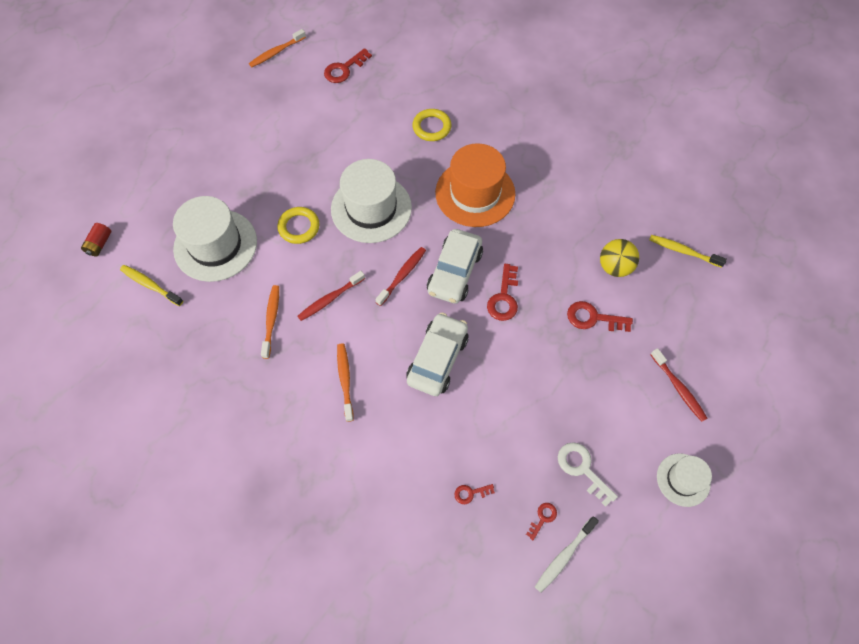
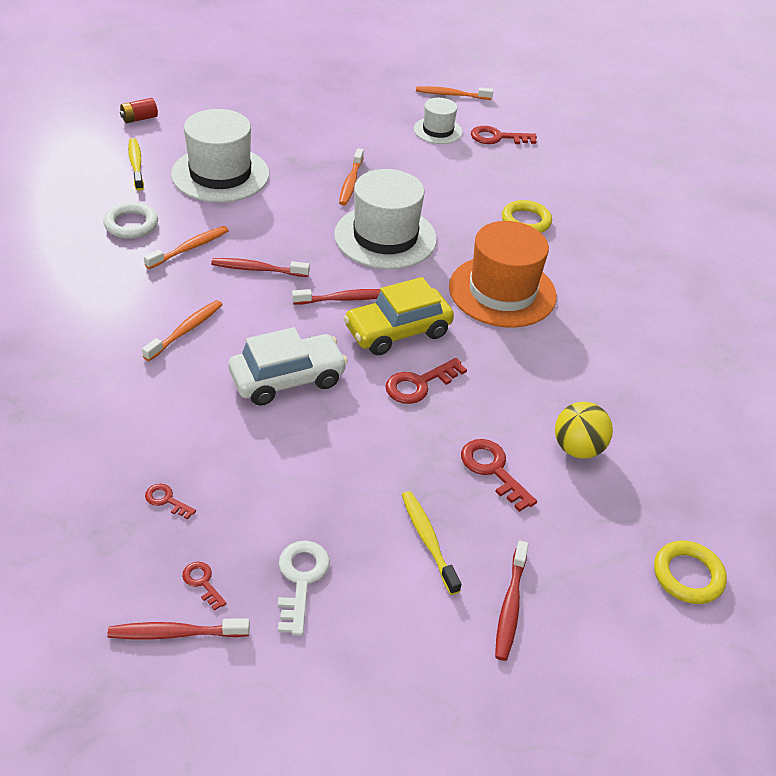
camera: 40 degrees right, 20 degrees down
(212, 335) = (131, 224): none -> white ring
(299, 227) = (304, 207): yellow ring -> yellow ring (688, 575)
(302, 182) = (350, 183): none -> orange toothbrush
(454, 272) = (397, 331): white car -> yellow car
(543, 518) = (202, 582): red key -> red key turned 120 degrees counterclockwise
(564, 556) = (175, 633): white toothbrush -> red toothbrush
(683, 251) = (683, 495): yellow toothbrush -> yellow toothbrush (428, 540)
(683, 479) = (399, 691): white hat -> white hat (438, 131)

